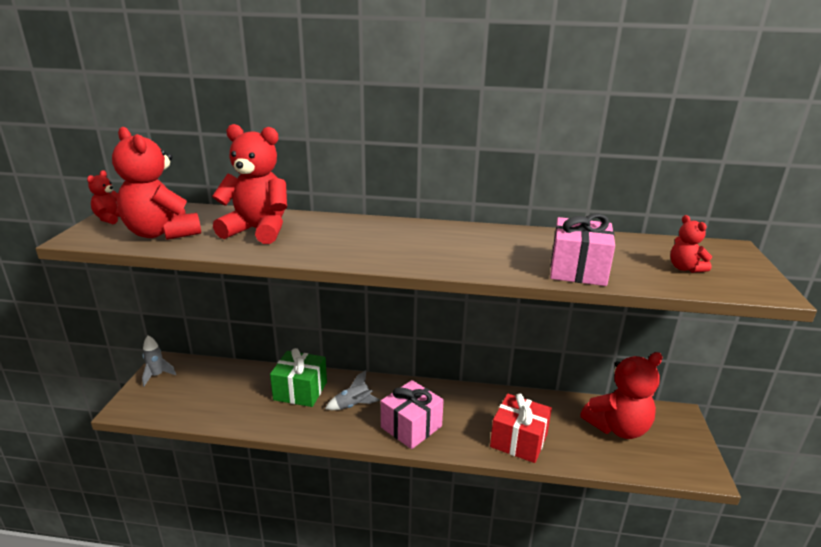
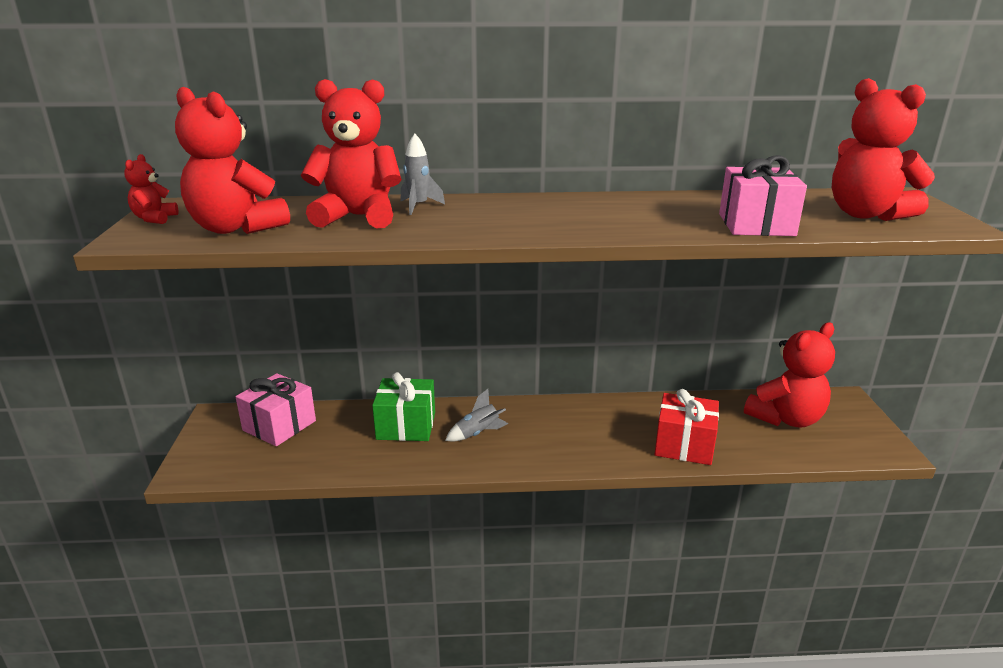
camera: 10 degrees left, 0 degrees up
(157, 376) = (212, 431): grey rocket -> grey rocket (419, 206)
(411, 427) = (556, 447): pink gift -> pink gift (279, 425)
(685, 268) = (866, 214): red teddy bear -> red teddy bear, size x2.10

